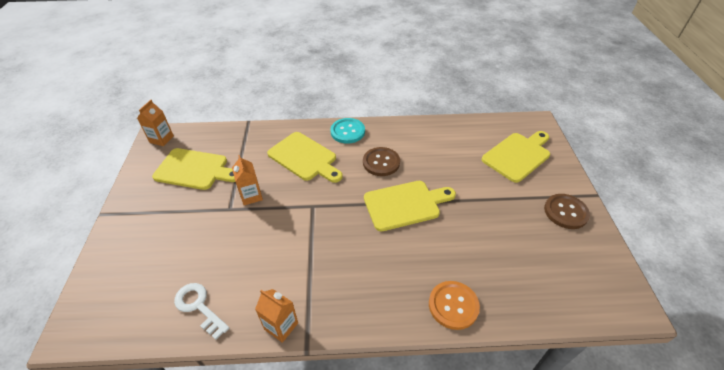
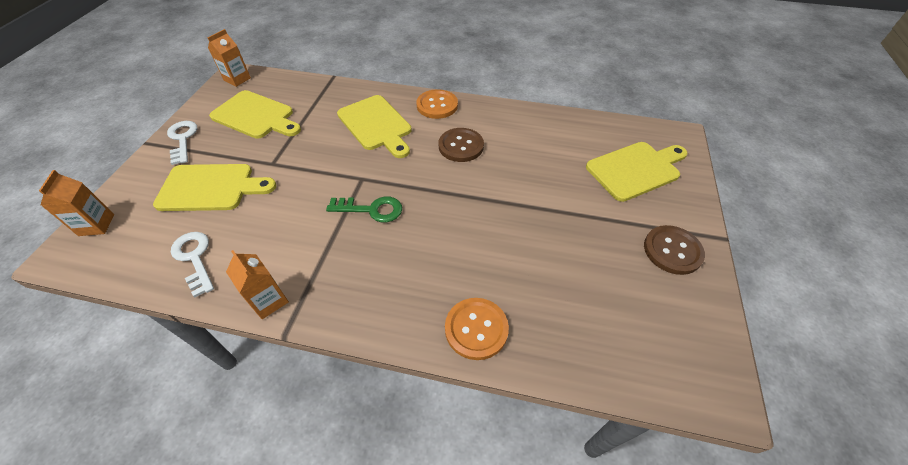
camera: 15 degrees right, 5 degrees up
(136, 204) = (182, 139): none -> white key
(251, 196) = (301, 154): orange carton -> orange carton (96, 225)
(332, 230) = (371, 209): none -> green key
(347, 131) = (437, 105): turquoise button -> orange button
(405, 204) = (469, 199): yellow cutting board -> yellow cutting board (211, 187)

